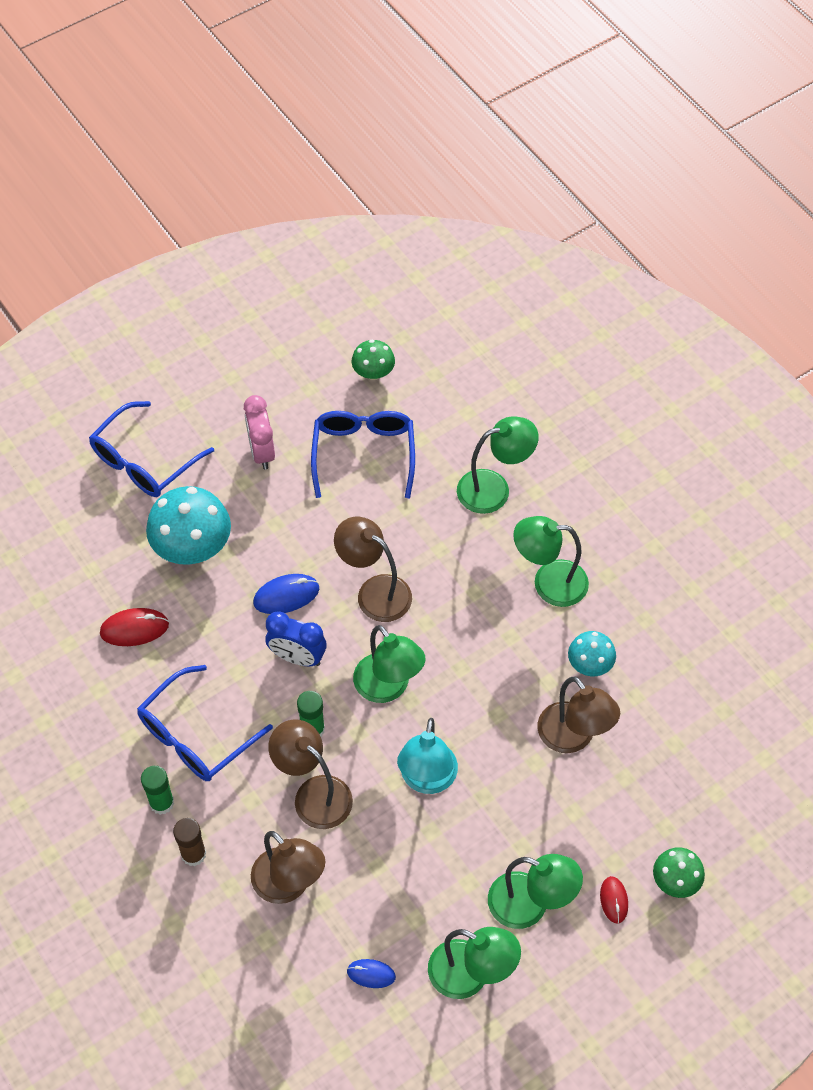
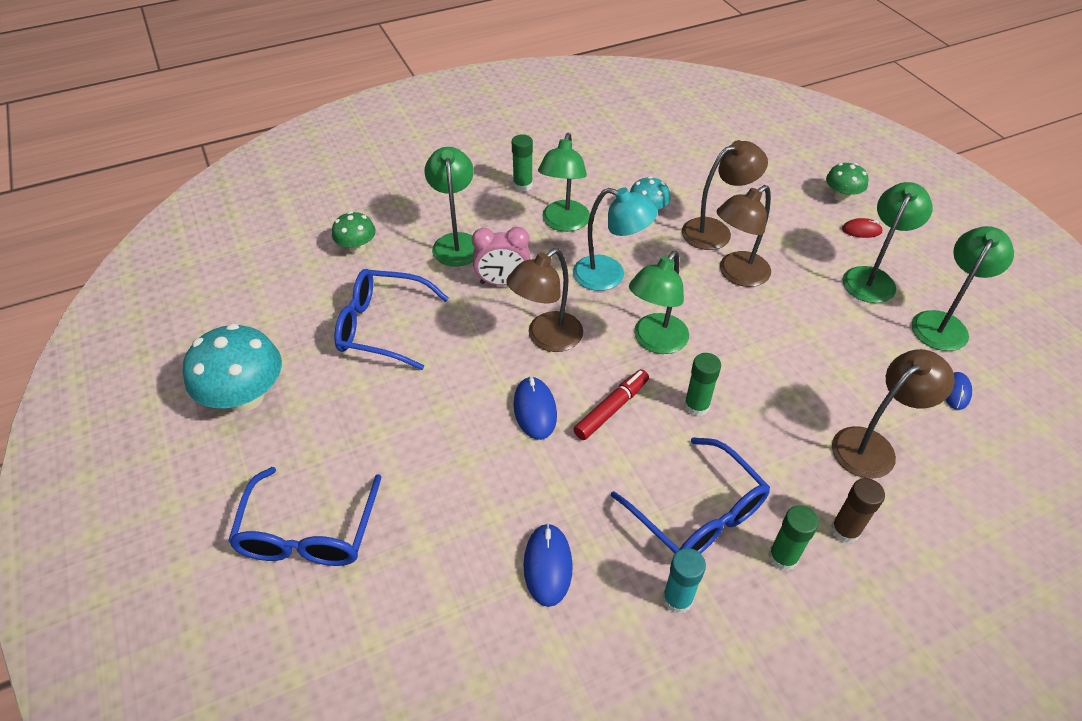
camera: 80 degrees left, 10 degrees down
(116, 724) = (677, 599): none -> turquoise glue stick
(134, 629) = (547, 566): red mouse -> blue mouse
(144, 461) = (308, 533): blue glasses -> blue glasses turned 45 degrees clockwise
(192, 547) = (449, 492): turquoise mushroom -> turquoise mushroom (245, 397)
(262, 452) = (344, 411): pink clock -> pink clock (502, 282)
(297, 657) = (611, 409): blue clock -> red marker
(314, 794) = (769, 414): brown lamp -> brown lamp (736, 274)
(373, 372) = (286, 307): green mushroom -> green mushroom (357, 247)
(388, 687) = (655, 342): green lamp -> green lamp turned 150 degrees clockwise
(427, 780) = (754, 327): turquoise lamp -> turquoise lamp (609, 276)
(605, 533) = (523, 185): none -> green glue stick

